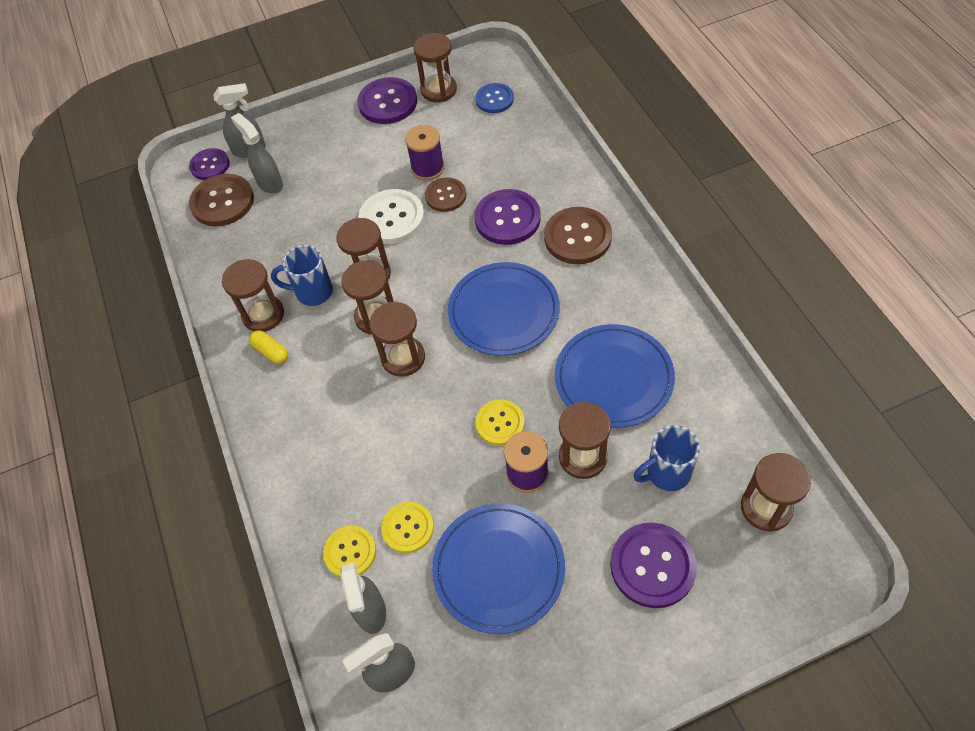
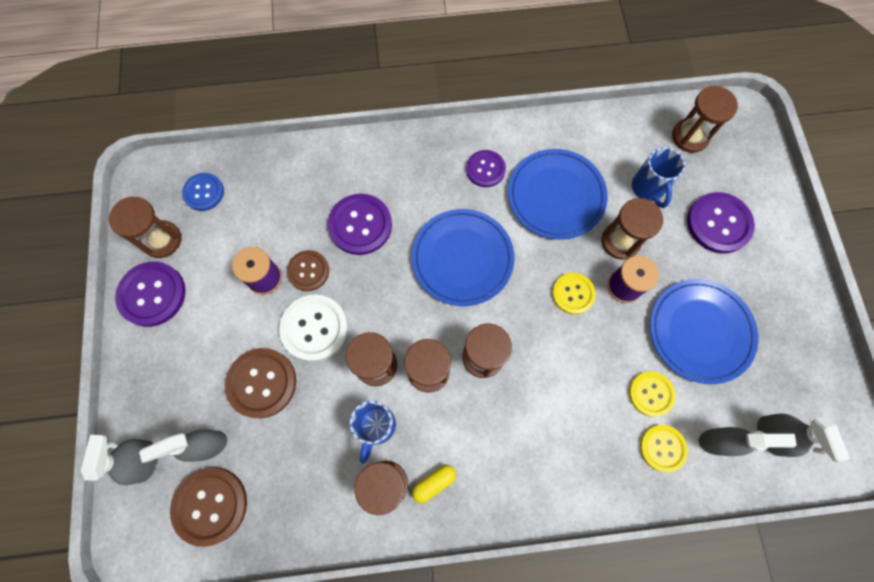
camera: 80 degrees left, 15 degrees up
(210, 165) = (146, 513): purple button -> purple button (485, 169)
(577, 237) = (405, 175): brown button -> brown button (262, 383)

